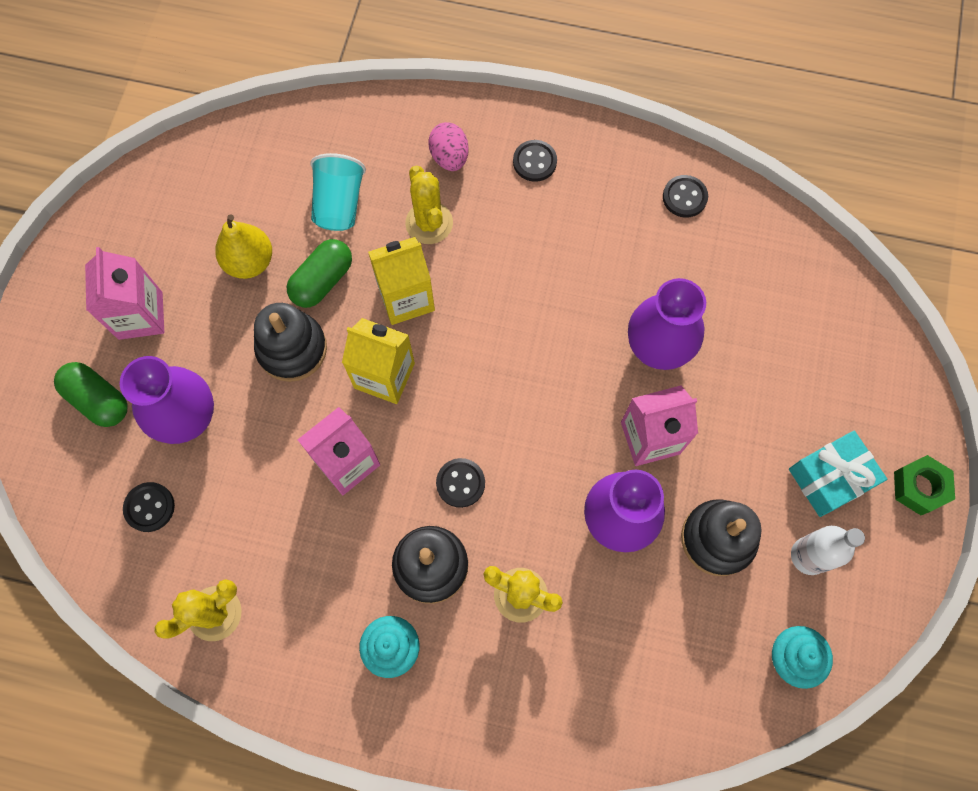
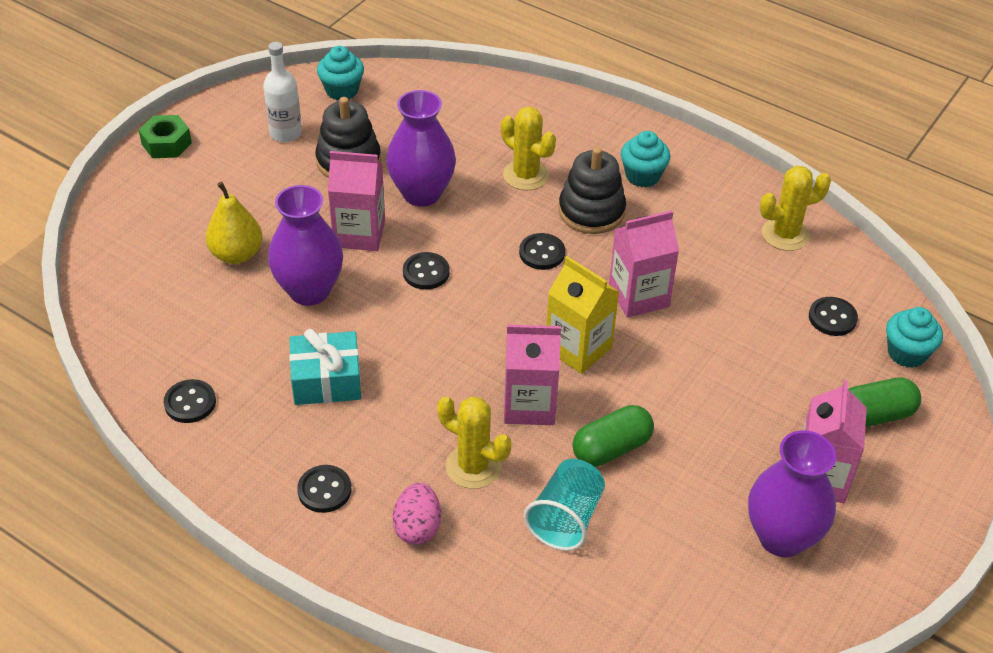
camera: 160 degrees left, 25 degrees down
(72, 488) = (907, 353): none -> turquoise cupcake
(98, 400) = (874, 415): green capsule -> green capsule turned 75 degrees counterclockwise
(189, 418) = (783, 372): purple vase -> purple vase (782, 537)
(249, 262) = (686, 492): yellow pear -> yellow pear (236, 254)
(292, 349) = (663, 398): black stacking toy -> none
(406, 298) = (529, 405): yellow carton -> pink carton
(429, 223) = (473, 466): yellow cactus -> yellow cactus turned 60 degrees counterclockwise
(561, 413) = (426, 272): none -> black button
(830, 478) = (231, 168): turquoise gift -> turquoise gift (326, 380)

